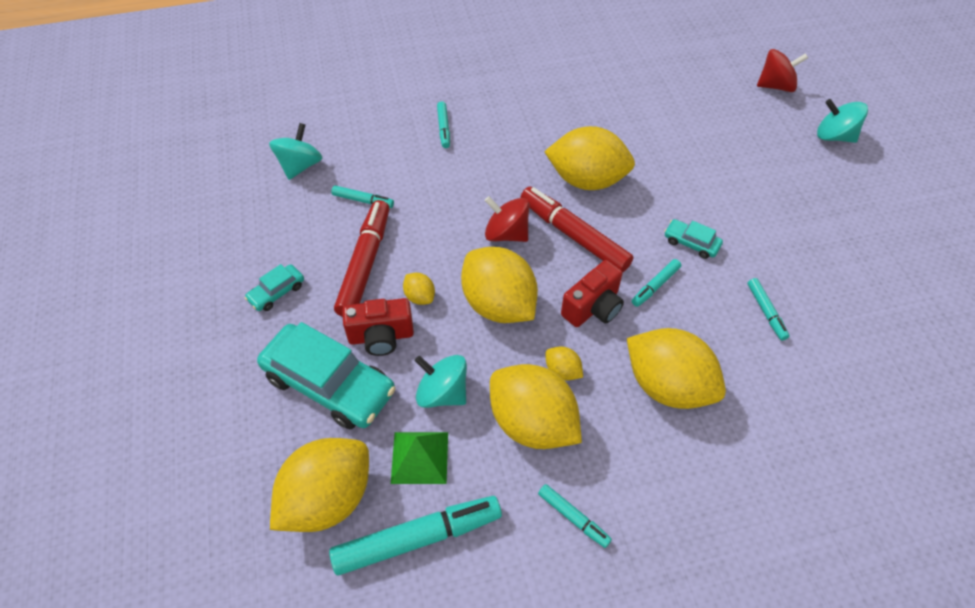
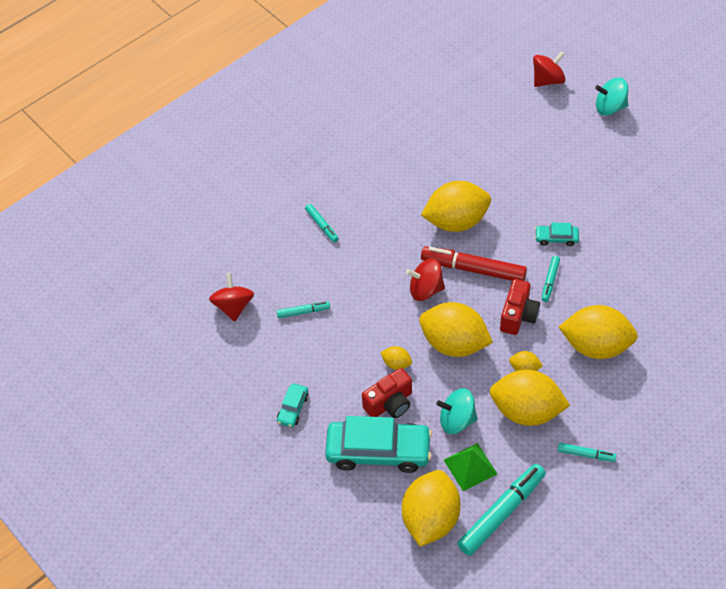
camera: 25 degrees left, 0 degrees up
(300, 166) = (233, 306): turquoise spinning top -> red spinning top
(365, 264) = (341, 358): red marker -> none
(766, 312) = (630, 266): turquoise marker -> none

